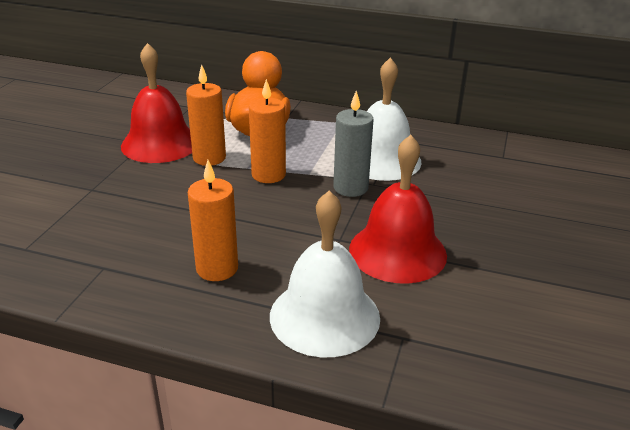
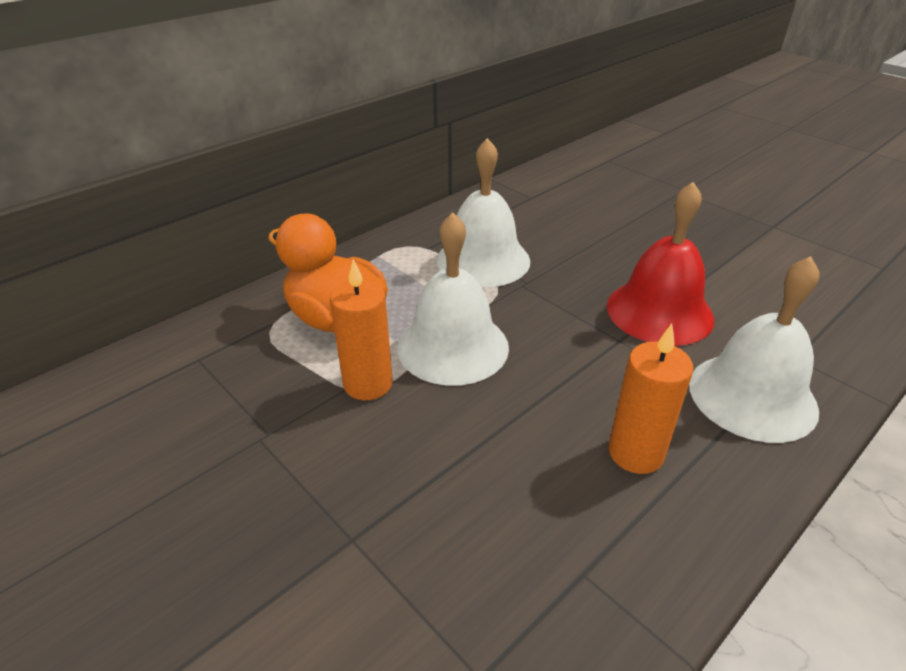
camera: 60 degrees left, 5 degrees up
(160, 143) = (280, 421): red bell -> none
(268, 175) = (453, 346): orange candle -> white bell
(350, 188) = (525, 298): grey candle -> none

